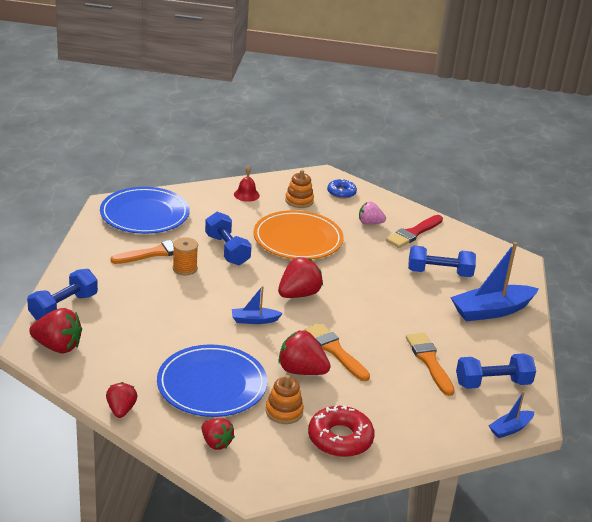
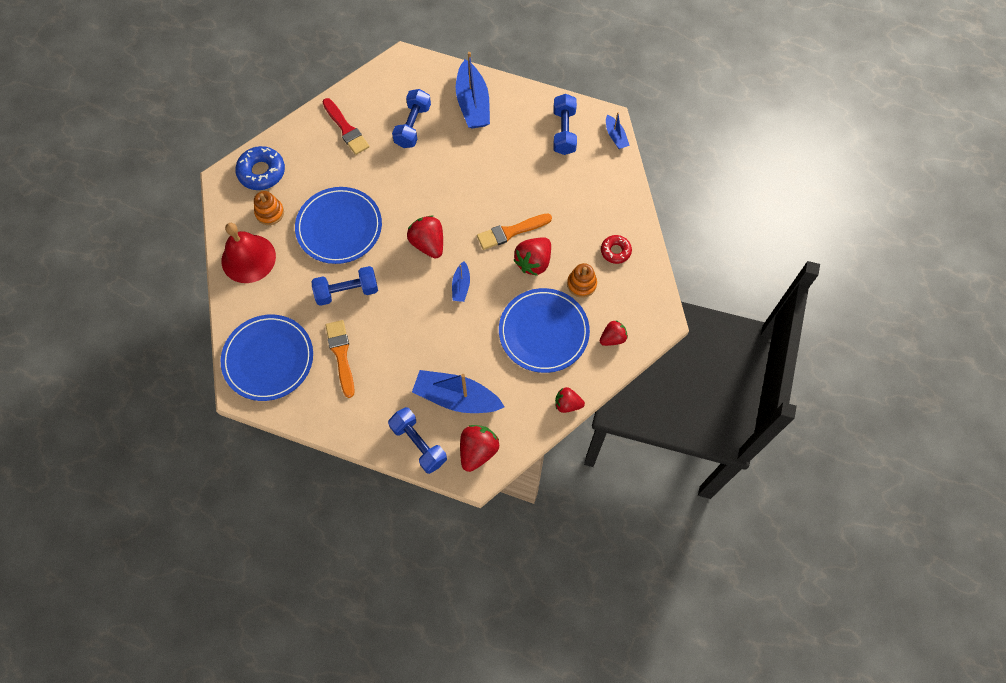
camera: 75 degrees left, 35 degrees up
(119, 327) = (456, 398): none -> blue boat
(185, 268) = (372, 332): orange spool -> none
(246, 195) = (248, 258): red bell -> red bell, size x2.03
(298, 239) = (339, 227): orange plate -> blue plate
(340, 438) = (615, 251): red donut -> red donut, size x0.62
(341, 192) = (261, 172): blue donut -> blue donut, size x1.62
(370, 223) = (322, 160): pink strawberry -> none
(429, 361) = (532, 167): orange brush -> none

